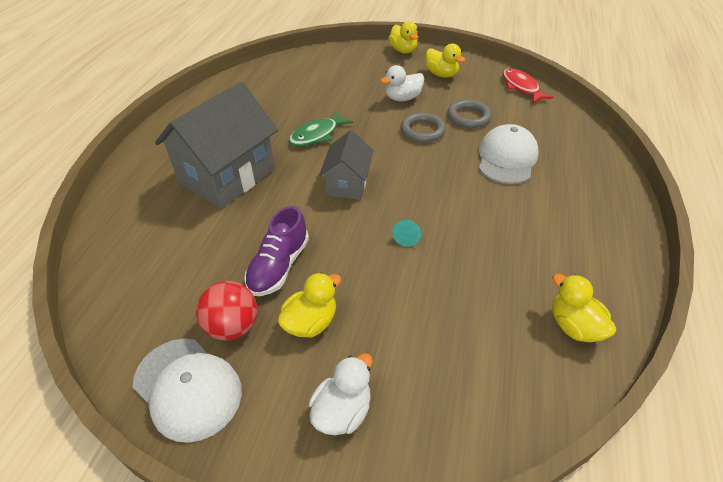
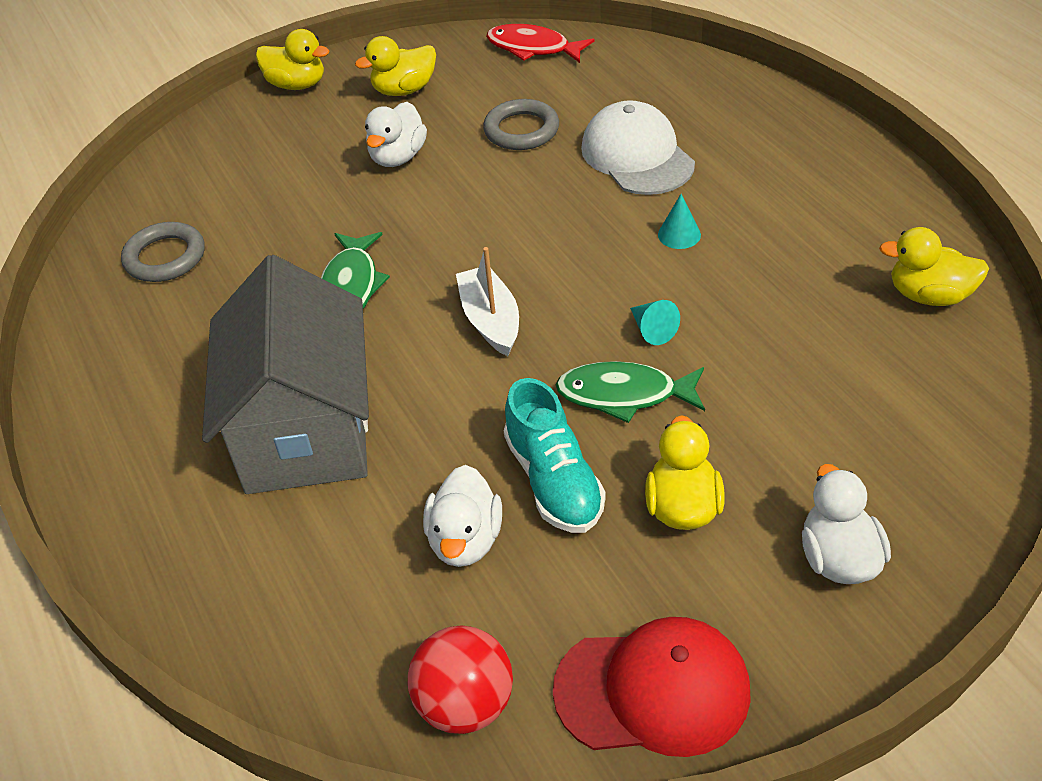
camera: 40 degrees left, 0 degrees up
(187, 388) = (653, 690): white cap -> red cap
(216, 261) = (465, 540): none -> white duck
(232, 326) = (602, 588): red ball -> red ball (465, 704)
(279, 266) = (554, 481): purple shoe -> turquoise shoe
(347, 184) = (490, 320): grey house -> white boat
(356, 254) = (624, 395): none -> green fish
(422, 130) = (488, 186): grey ring -> grey ring (165, 257)
(441, 74) = (404, 90): yellow duck -> yellow duck turned 150 degrees clockwise
(478, 204) = (679, 234): none -> turquoise cone

